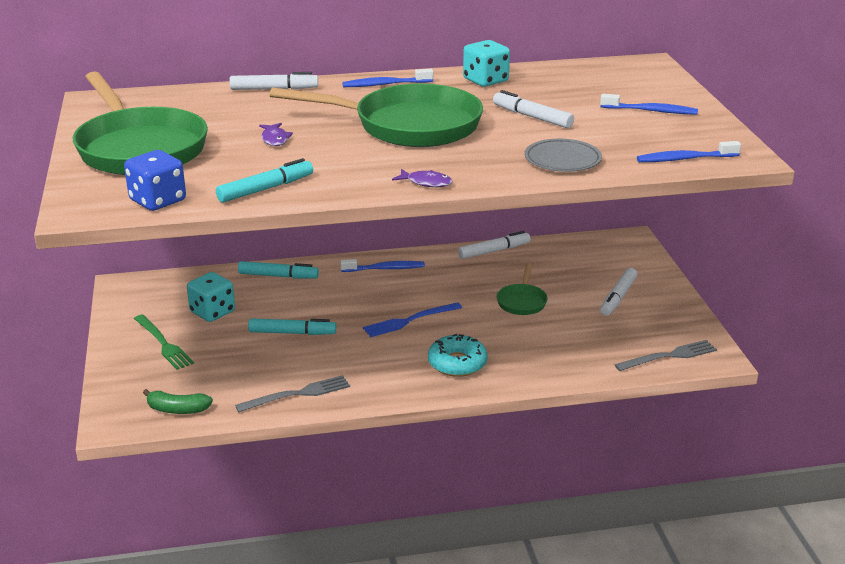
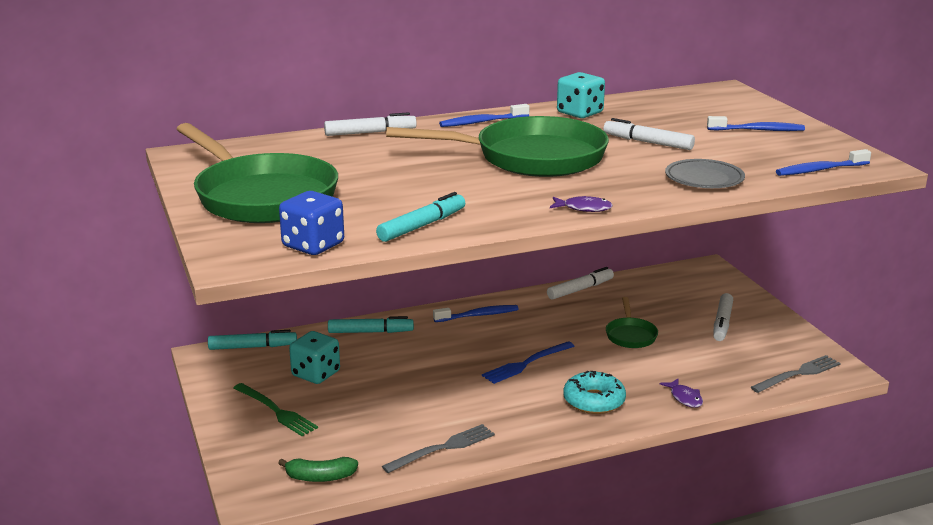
camera: 10 degrees left, 5 degrees down
(275, 139) = (401, 179): purple fish -> purple fish (684, 398)
(292, 333) = (410, 387): turquoise marker -> turquoise marker (252, 347)

